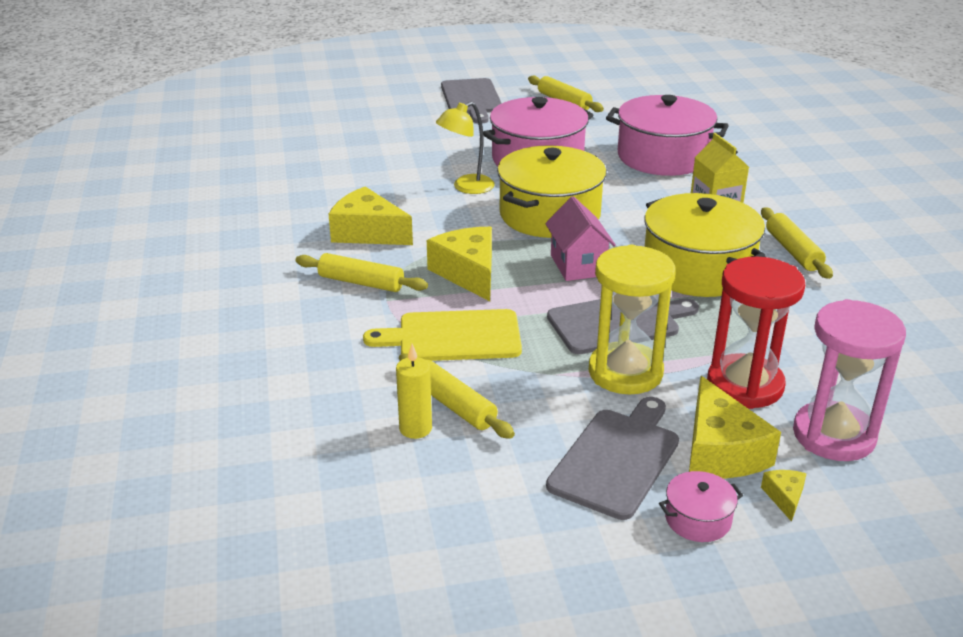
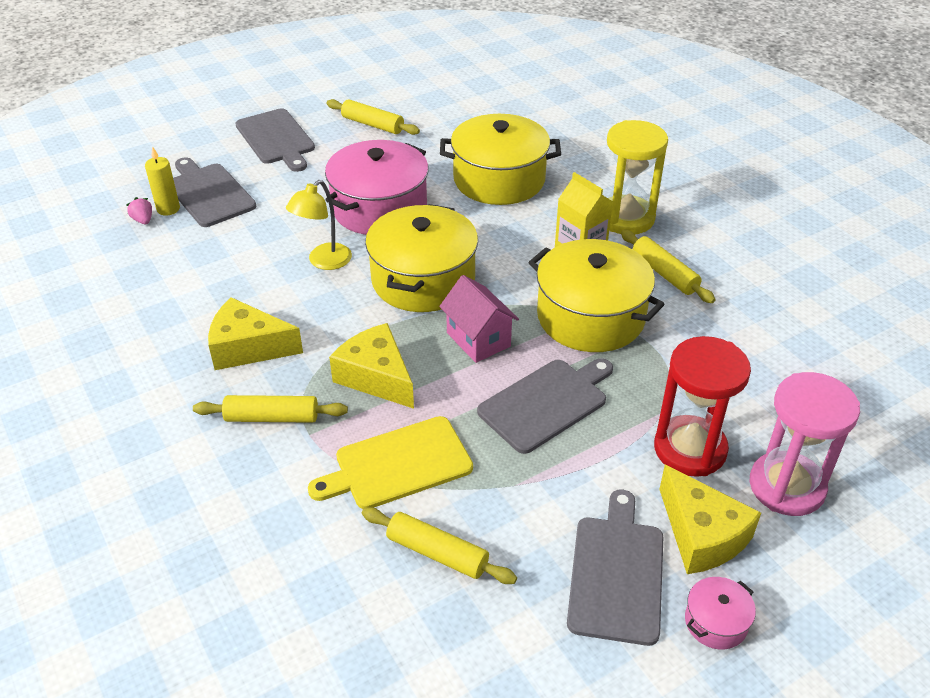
camera: 20 degrees left, 10 degrees up
(328, 135) = (143, 220): none -> pink strawberry
(393, 126) = (209, 193): none -> grey cutting board
(415, 428) = (413, 595): yellow candle -> yellow candle (168, 209)
(625, 372) = (579, 464): yellow hourglass -> yellow hourglass (626, 218)
(663, 157) = (499, 179): pink pot -> yellow pot
(784, 497) = (776, 572): yellow cheese -> none

